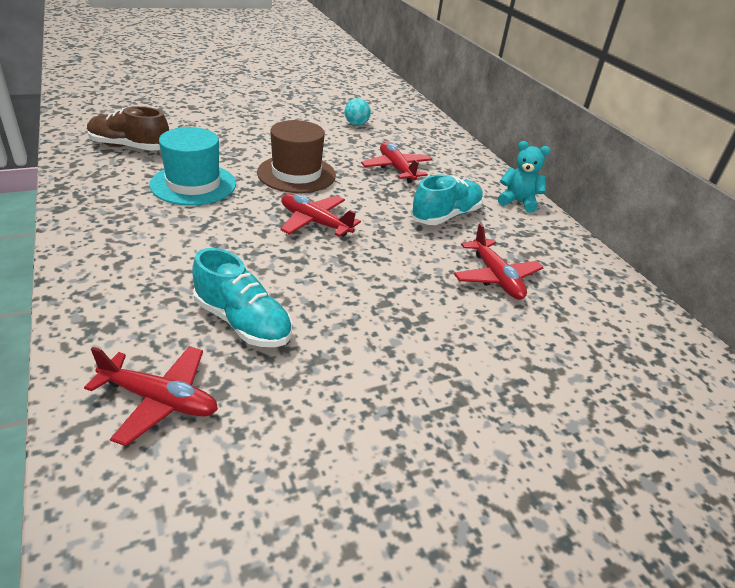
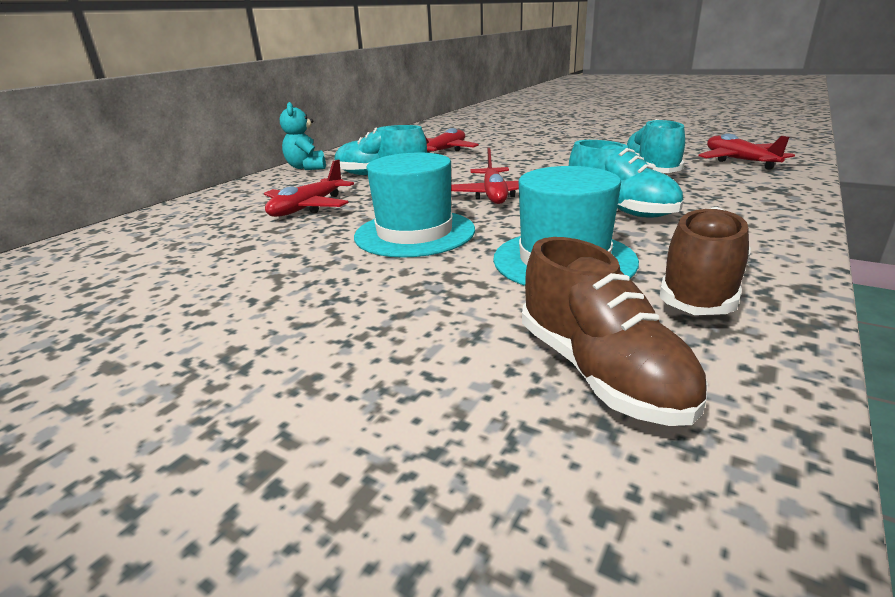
camera: 120 degrees left, 10 degrees down
(112, 190) = (700, 289): none -> brown shoe
(207, 240) = (620, 209): none -> turquoise shoe
(296, 174) = (414, 233): brown hat -> turquoise hat
(356, 124) = (166, 266): turquoise ball -> none

